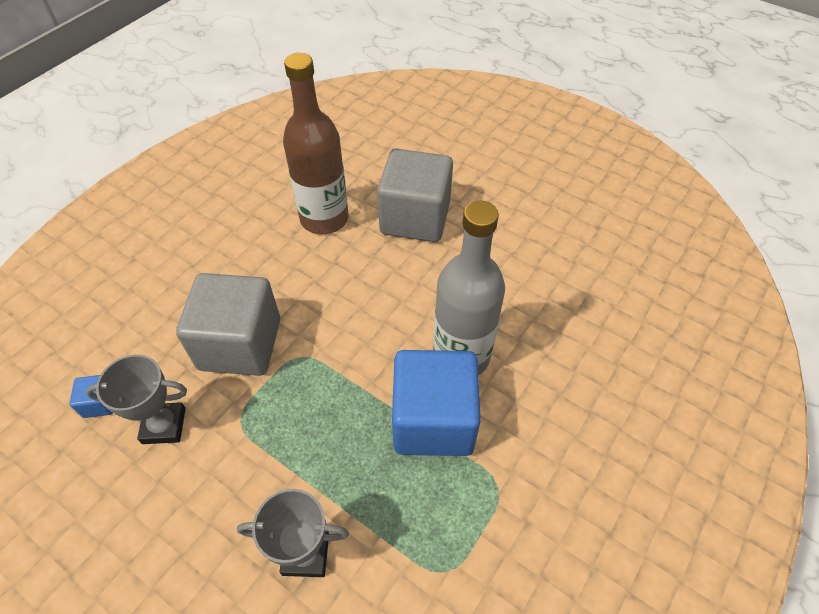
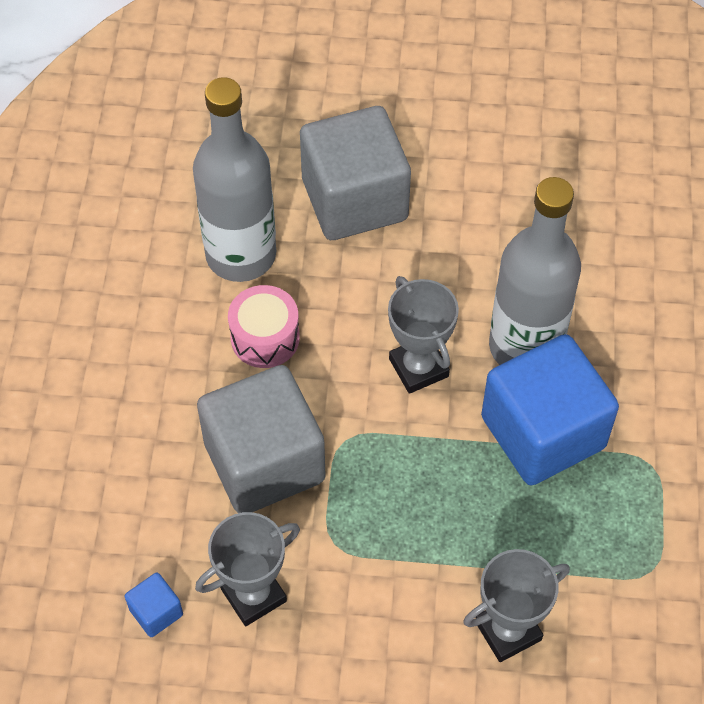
camera: 30 degrees left, 5 degrees up
(300, 271) = (265, 338): none -> pink drum
(324, 218) = (241, 255): brown bottle -> grey bottle
(380, 334) = (418, 367): none -> grey trophy

